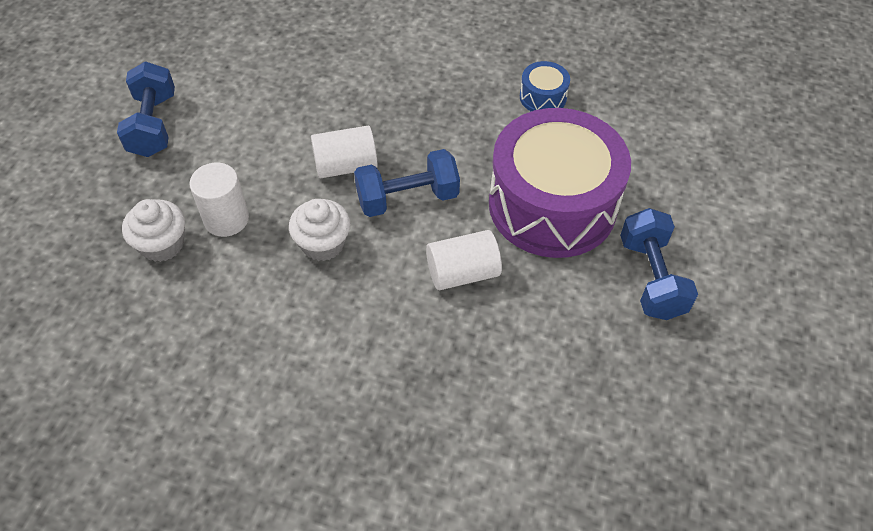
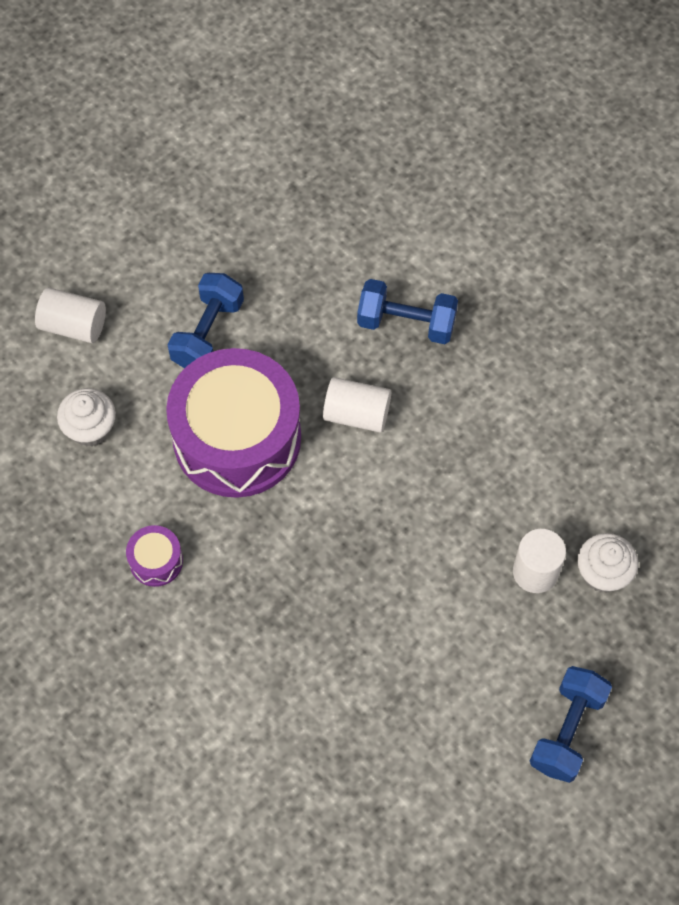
camera: 150 degrees left, 10 degrees up
(323, 244) = (460, 501): white cupcake -> white cupcake (90, 428)
(346, 166) = (397, 576): white cylinder -> white cylinder (73, 325)
(407, 198) = (360, 510): blue dumbbell -> blue dumbbell (406, 323)
(543, 97) = (156, 561): blue drum -> purple drum

